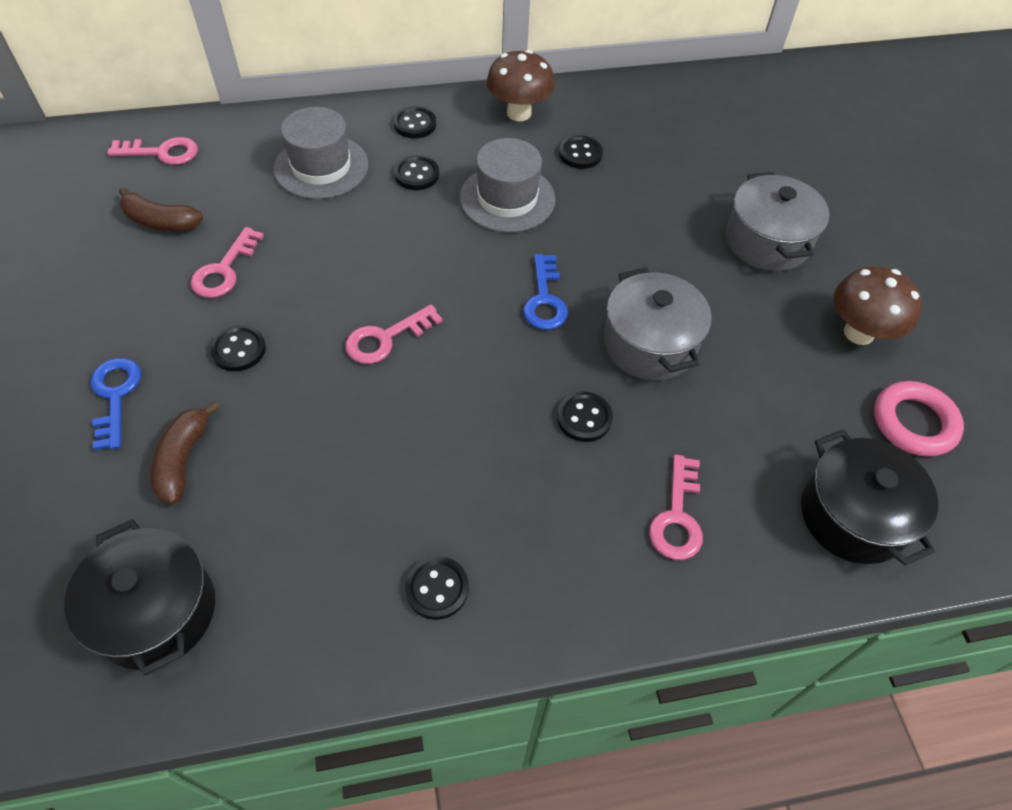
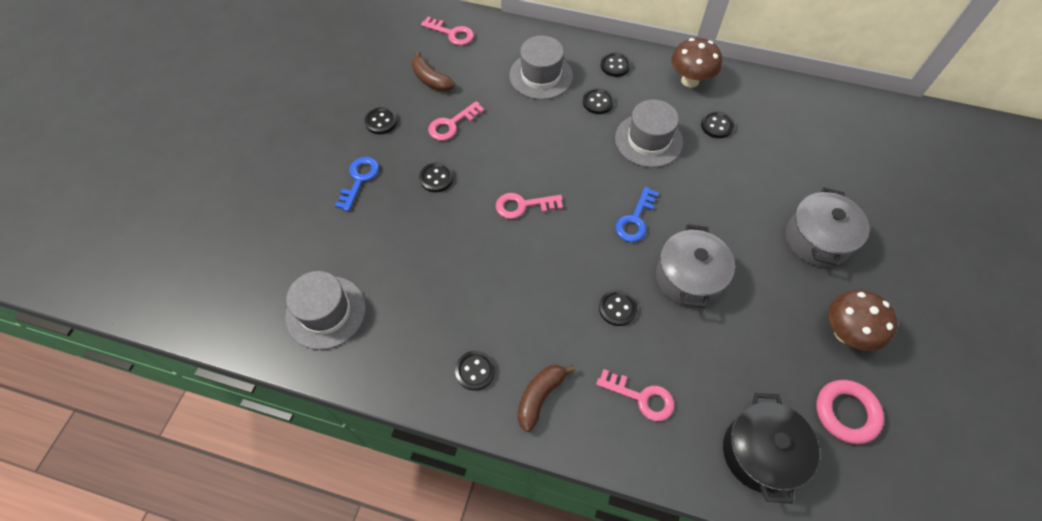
camera: 30 degrees right, 5 degrees up
(110, 303) = (381, 122): none -> black button
(156, 611) = (326, 312): black pot -> grey hat
(183, 459) = (377, 232): brown banana -> brown banana (540, 396)
(677, 516) = (641, 397): pink key -> pink key turned 105 degrees counterclockwise

